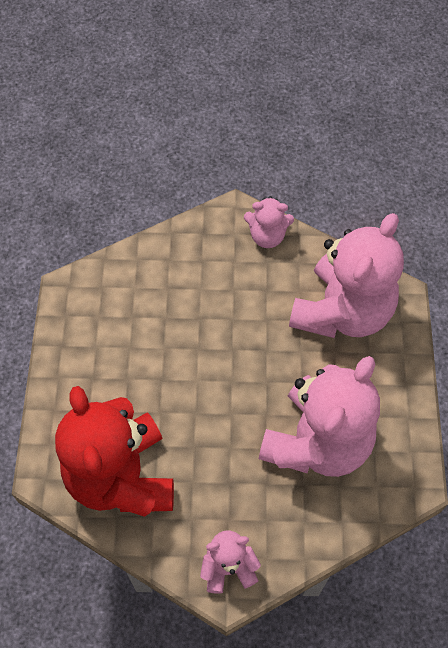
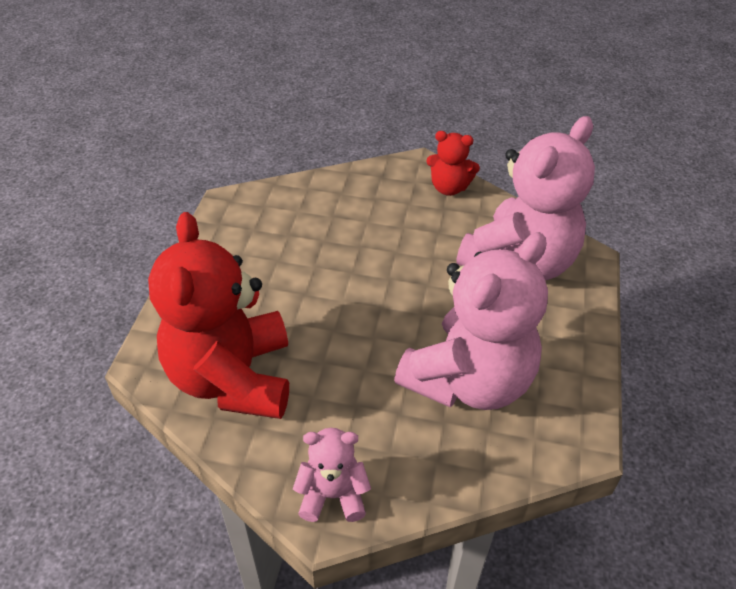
camera: 10 degrees right, 15 degrees down
(267, 236) = (449, 187): pink teddy bear -> red teddy bear

